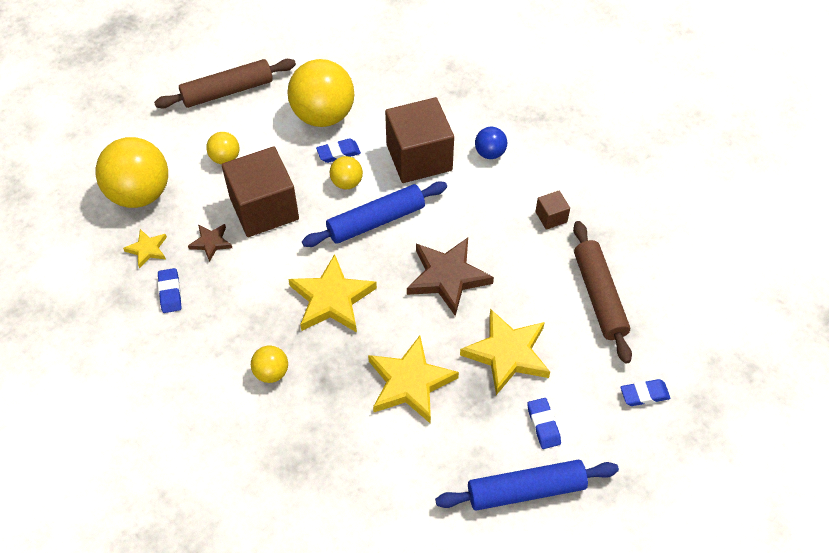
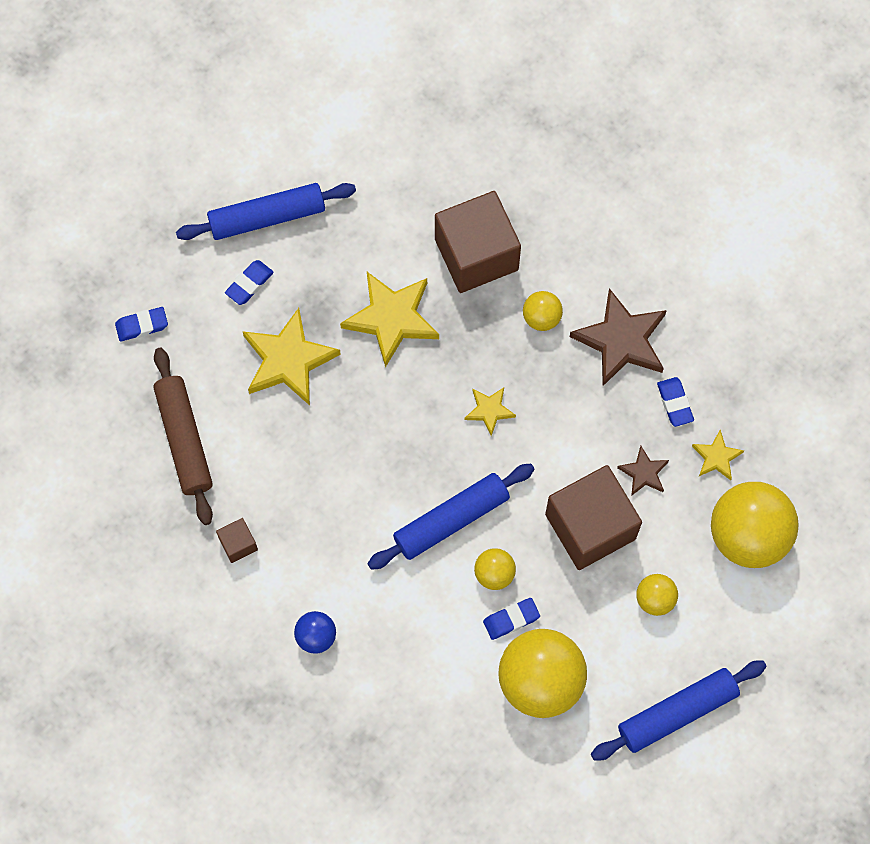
camera: 175 degrees right, 15 degrees up
(227, 91) = (677, 712): brown rolling pin -> blue rolling pin
(332, 299) = (489, 410): yellow star -> yellow star, size x0.51
(419, 157) = (407, 621): brown cube -> brown cube (476, 254)
(447, 277) = (359, 449): brown star -> brown star (621, 340)
(543, 425) = (249, 284): blue eraser -> blue eraser turned 60 degrees clockwise

